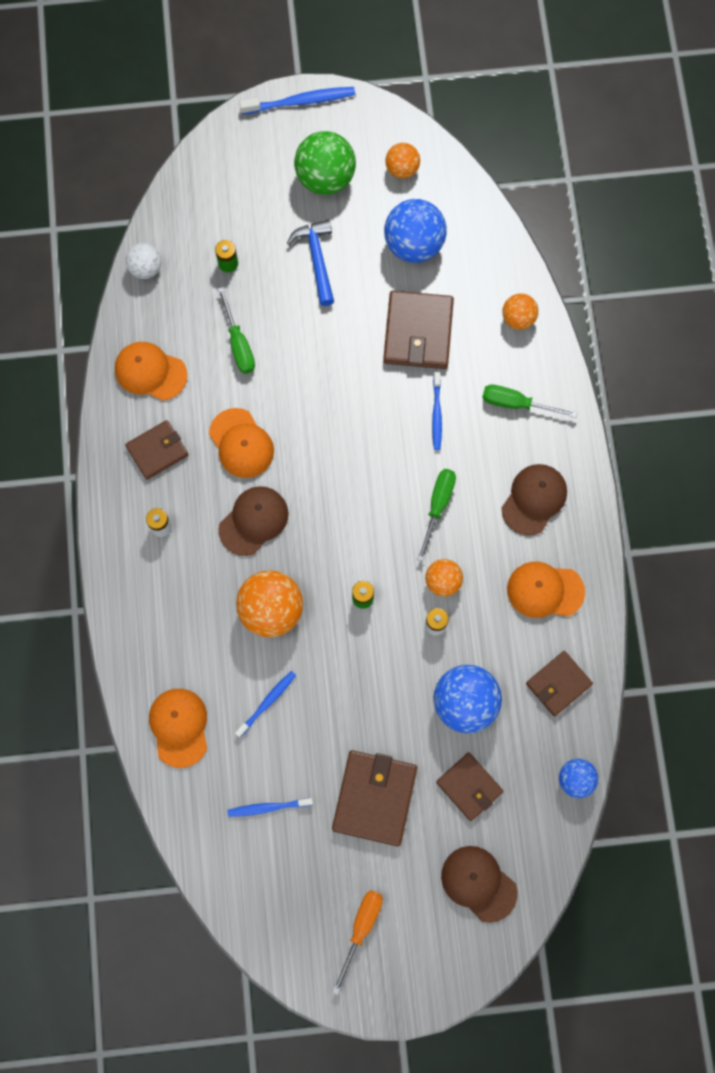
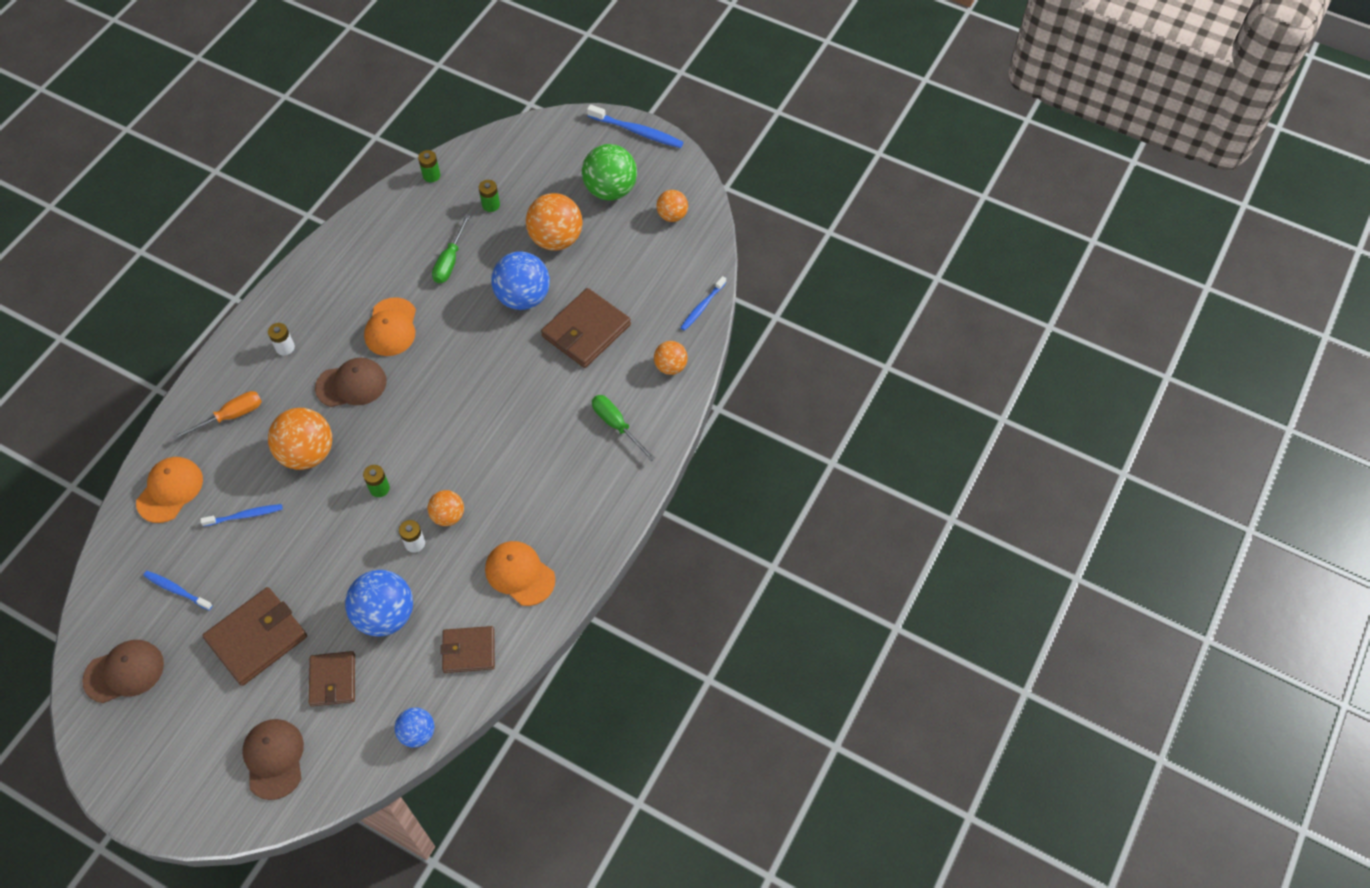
camera: 35 degrees right, 15 degrees down
(146, 268) = (431, 175): white ball -> green battery
(150, 372) = (373, 242): orange cap -> none
(157, 451) = (329, 296): brown wallet -> none
(317, 259) = (556, 239): blue hammer -> orange ball
(361, 928) = (159, 727): orange screwdriver -> orange screwdriver (230, 416)
(414, 245) = (636, 270): blue ball -> blue ball (523, 297)
(436, 414) = (549, 395): blue toothbrush -> blue toothbrush (702, 307)
(438, 506) = (493, 460): green screwdriver -> none
(534, 499) = (570, 502): brown cap -> brown cap (124, 672)

